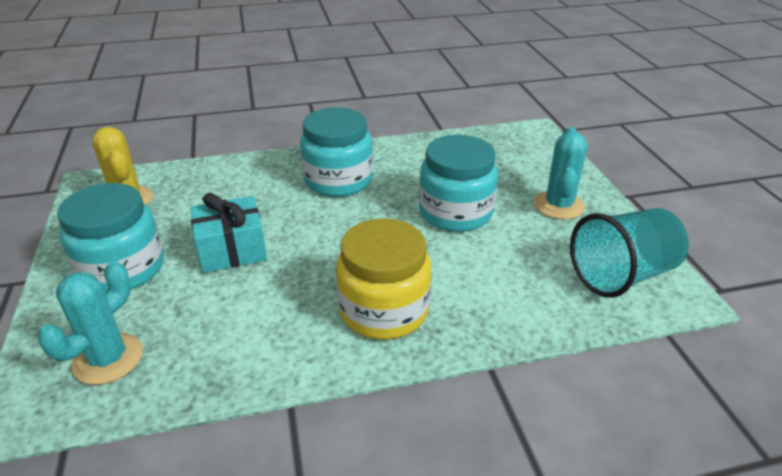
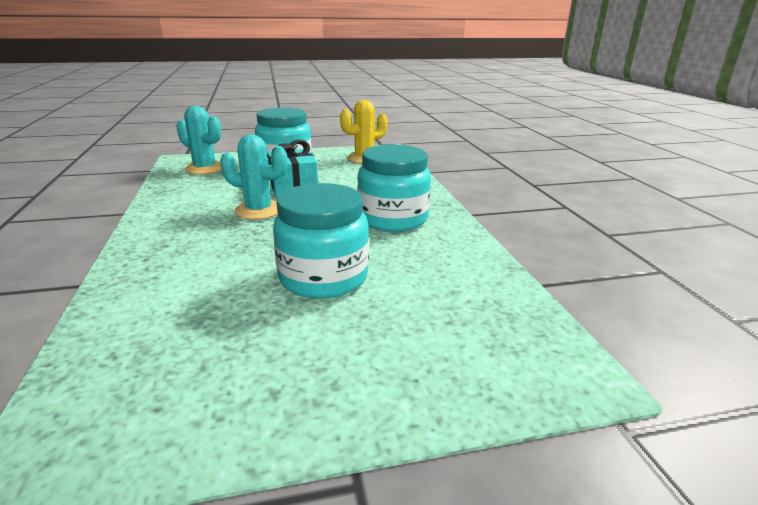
camera: 90 degrees right, 10 degrees down
(384, 310) = (187, 237): yellow jar -> none
(558, 205) = (325, 364): turquoise cactus -> turquoise cactus (258, 210)
(622, 275) = (131, 399): turquoise cup -> none

